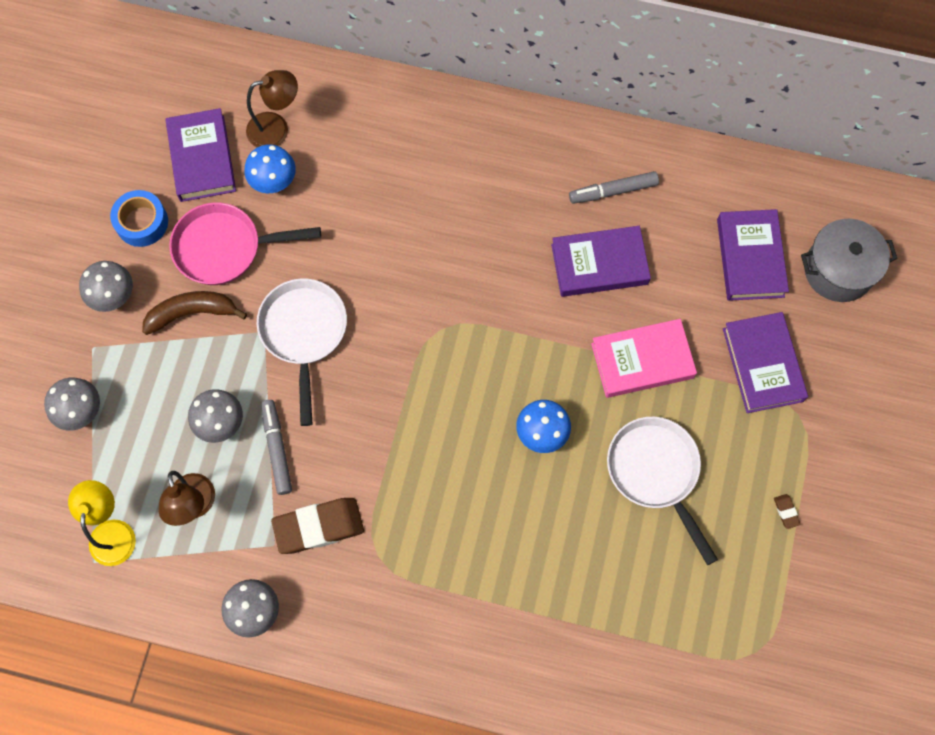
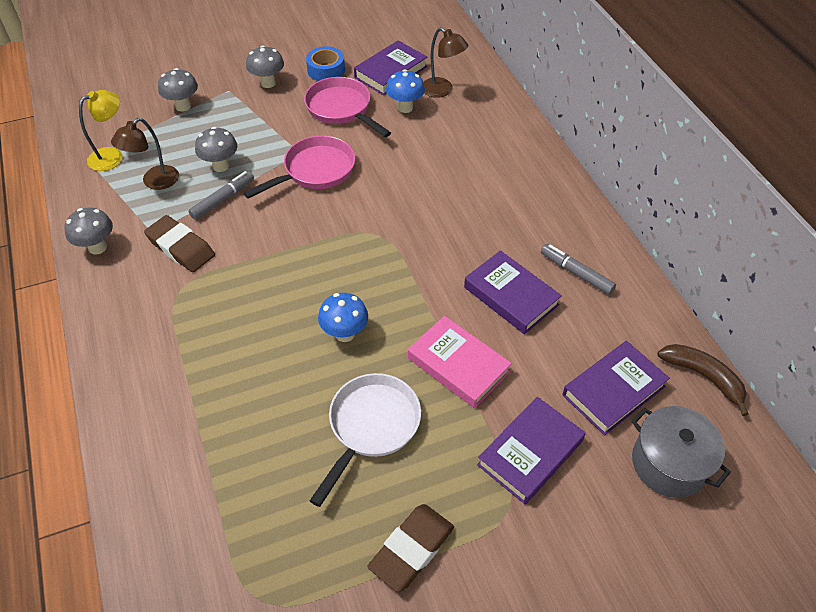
camera: 55 degrees right, 20 degrees down
(192, 313) = (285, 117): brown banana -> brown banana (703, 377)
(304, 333) = (315, 171): white pan -> pink pan
(786, 511) = (411, 549): brown eraser -> brown eraser, size x2.50

